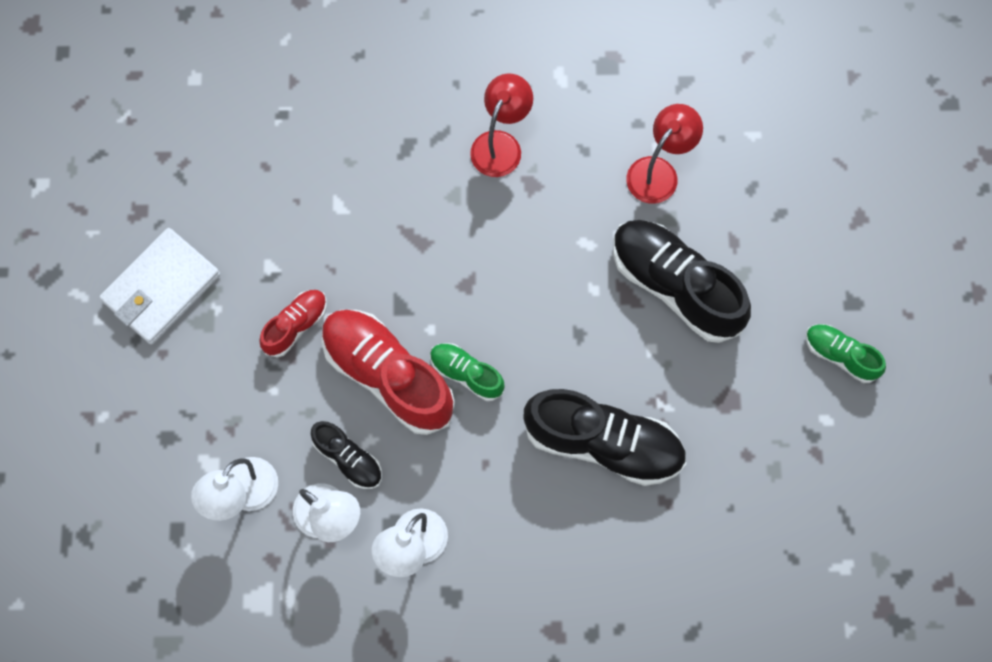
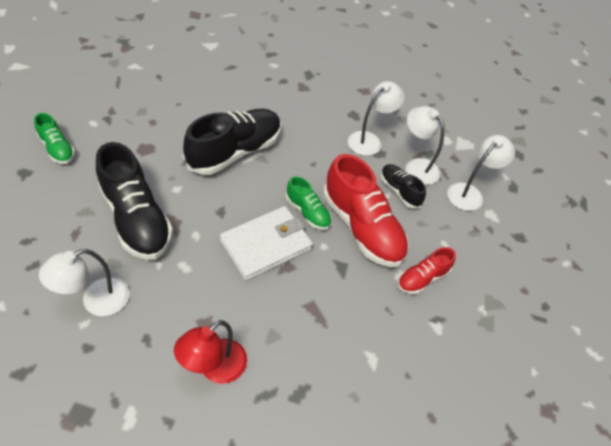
camera: 170 degrees left, 20 degrees down
(162, 288) = (526, 337): white wallet -> white wallet (266, 245)
(603, 443) = (235, 152): black shoe -> black shoe turned 105 degrees clockwise
(658, 171) = (96, 301): red lamp -> white lamp

